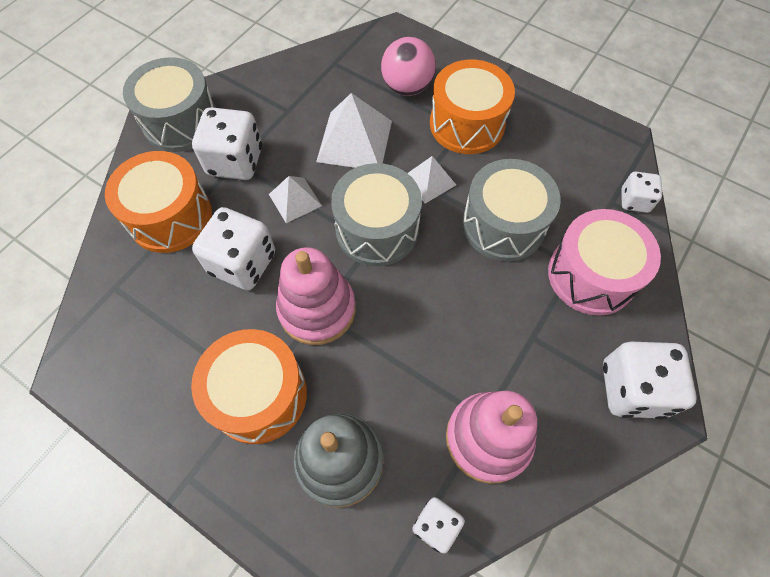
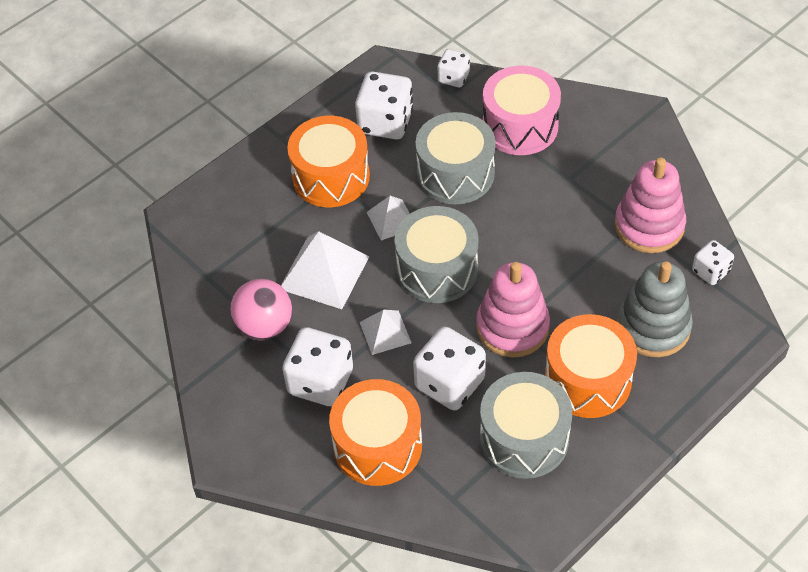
camera: 75 degrees left, 10 degrees down
(181, 122) = (247, 432): grey drum -> grey drum (524, 438)
(407, 87) = (265, 217): pink ball -> pink ball (264, 326)
(632, 389) = (623, 128): white dice -> white dice (385, 122)

